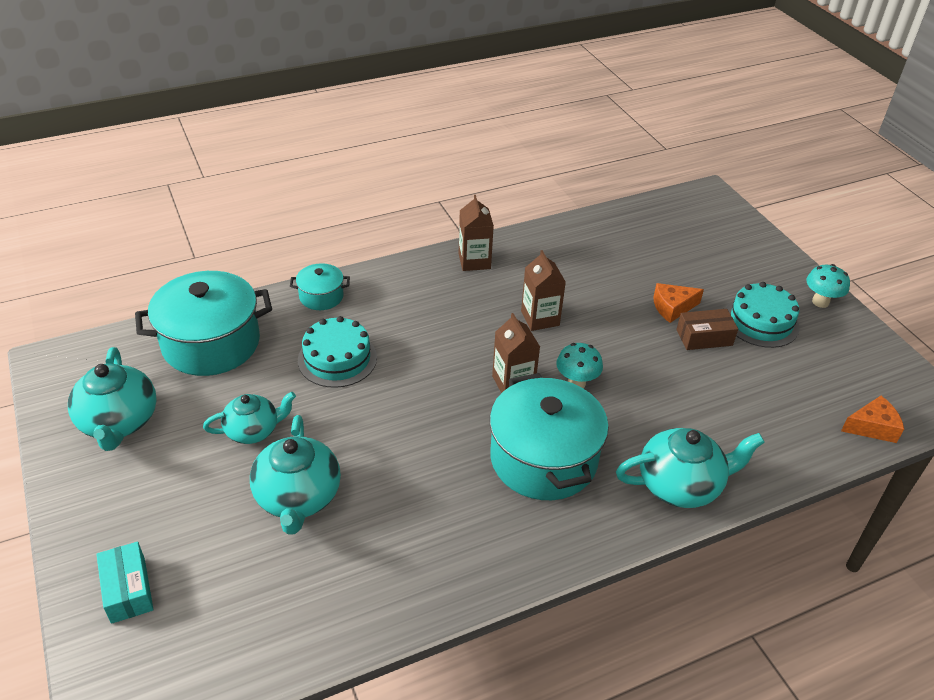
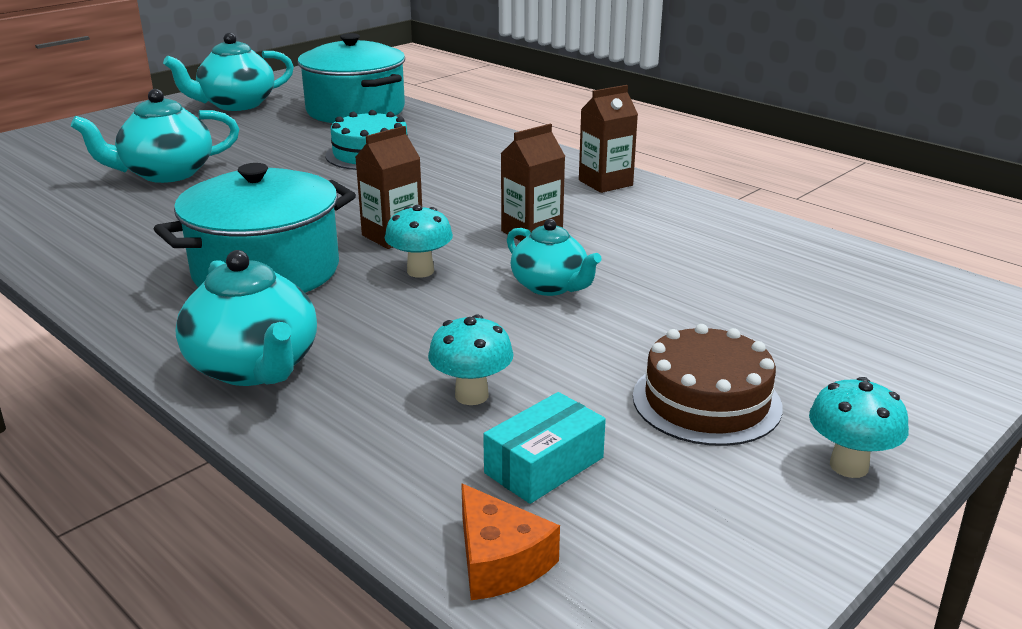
camera: 70 degrees right, 15 degrees down
(128, 590) = (49, 142): turquoise box -> turquoise box (544, 465)
(253, 430) = (248, 144): turquoise teapot -> turquoise teapot (550, 286)
(321, 296) = (462, 132): turquoise pot -> none
(672, 308) = (655, 317): orange cheese -> none
(704, 337) = (607, 351): brown box -> none
(736, 400) = (471, 395): none -> turquoise mushroom
(761, 322) = (706, 401): turquoise cake -> brown cake

